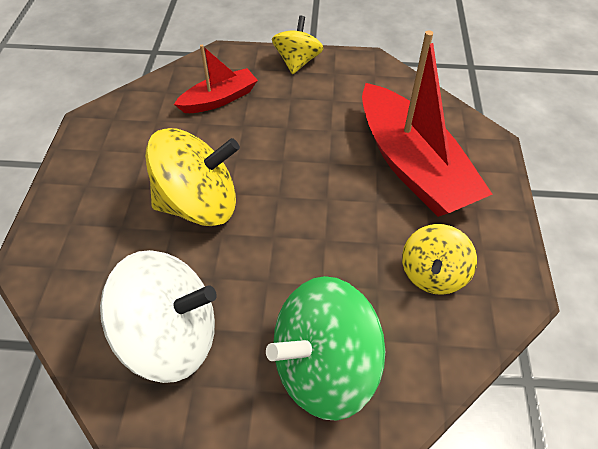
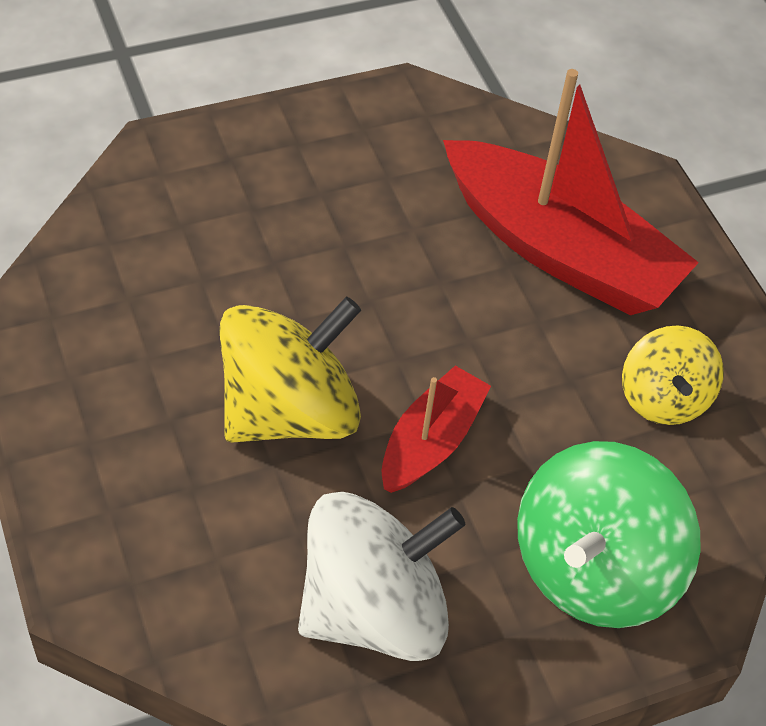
camera: 30 degrees left, 0 degrees up
(219, 99) = (208, 229): red boat -> red boat (431, 441)
(297, 62) = (294, 125): yellow spinning top -> none

